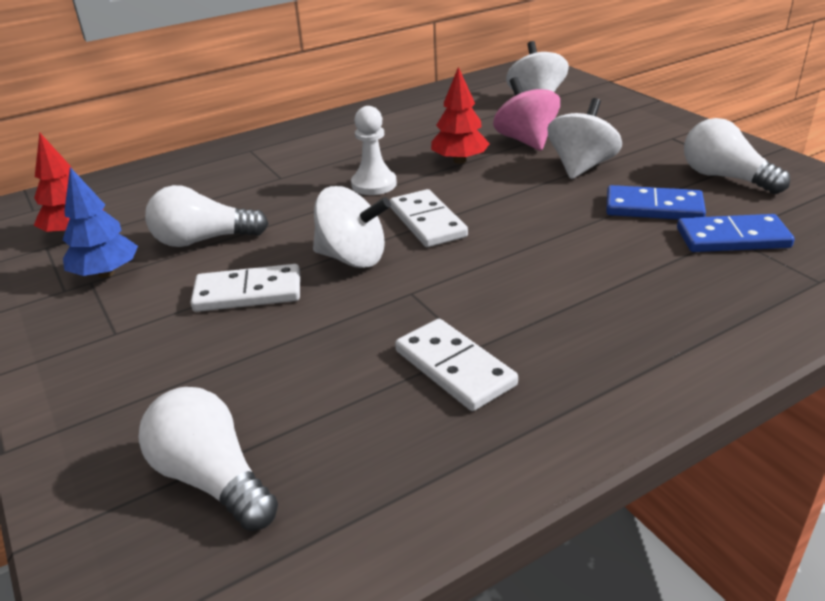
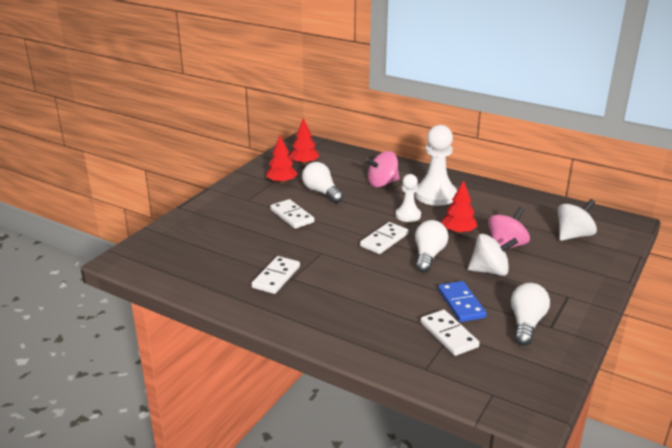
camera: 60 degrees right, 5 degrees down
(106, 273) = (281, 182): blue tree -> red tree
(212, 478) = (188, 247): white light bulb -> white light bulb (428, 256)
(251, 179) = (382, 183): none -> pink spinning top
(340, 150) = (435, 195): none -> white pawn
(352, 258) = (336, 231): white spinning top -> none
(732, 238) = (448, 335): blue domino -> white domino

